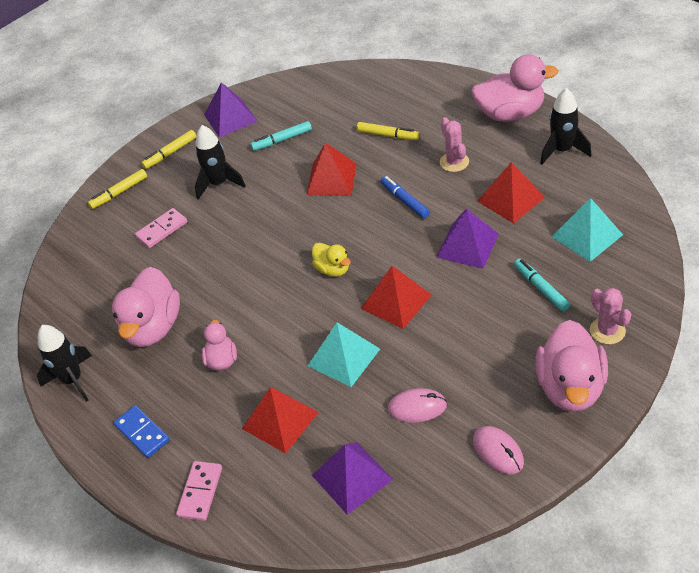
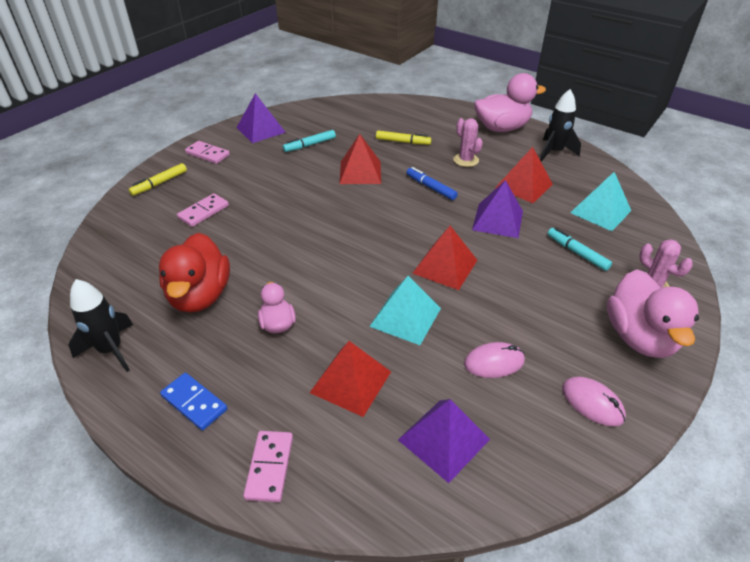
camera: 15 degrees left, 5 degrees down
(153, 327) = (200, 296): pink duck -> red duck
(170, 153) = (208, 154): yellow marker -> pink domino
(219, 184) = (256, 176): black rocket -> none
(333, 269) = (377, 241): yellow duck -> none

